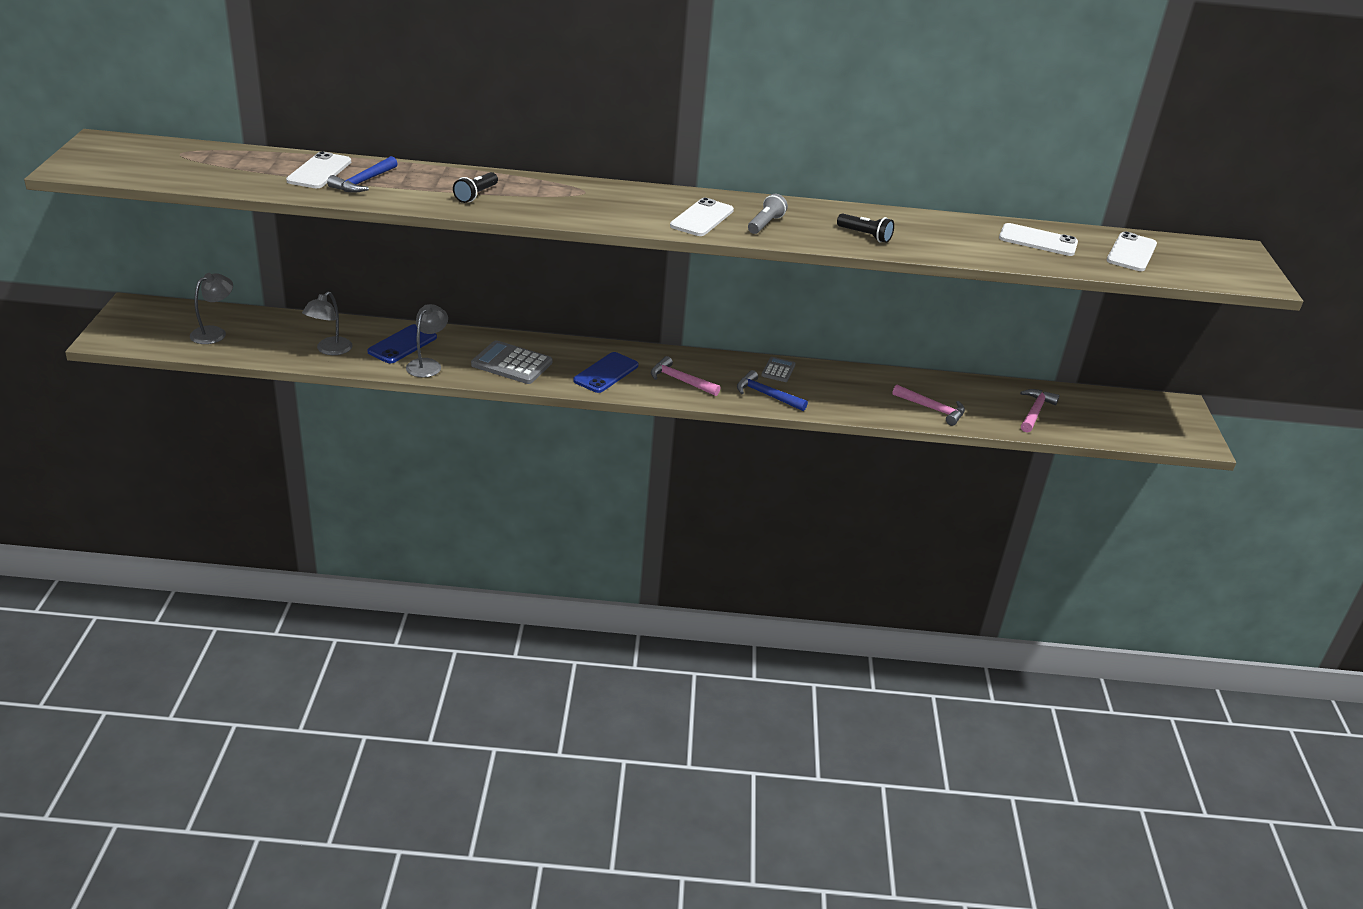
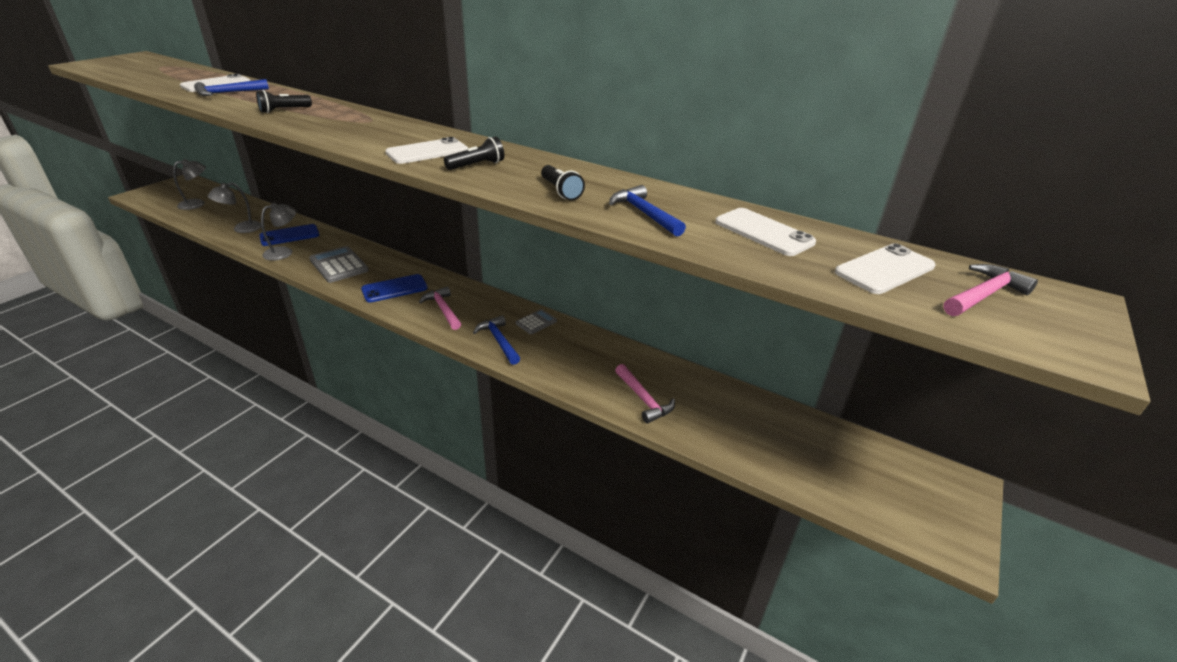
camera: 30 degrees right, 0 degrees up
(765, 224) = (477, 165): grey flashlight -> black flashlight
(947, 242) = (644, 213): none -> blue hammer
(1035, 411) = (758, 436): pink hammer -> pink hammer (984, 295)

